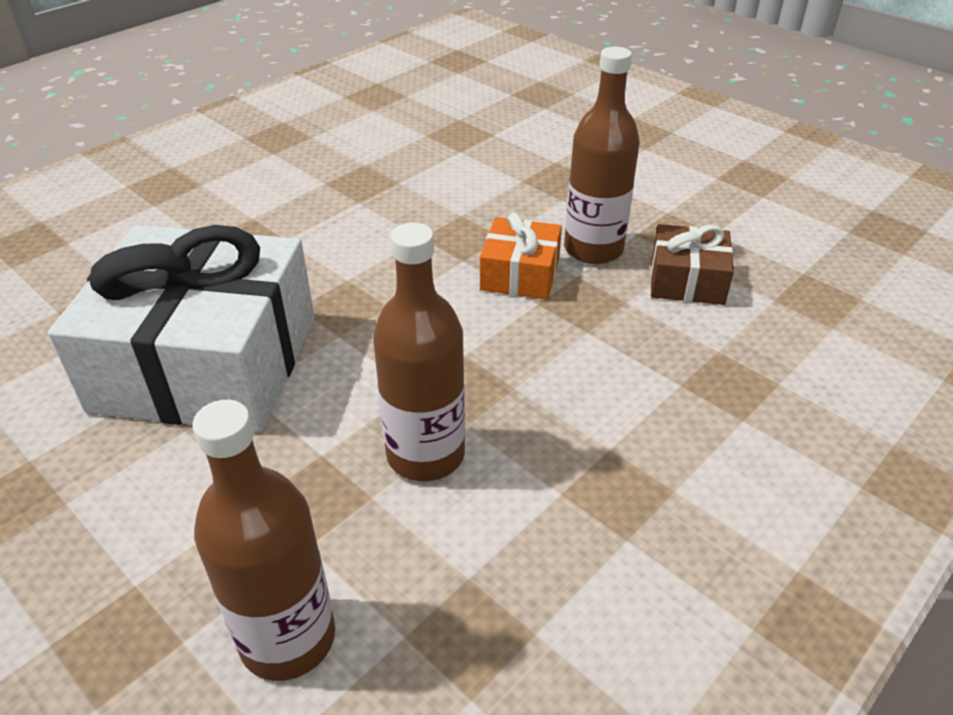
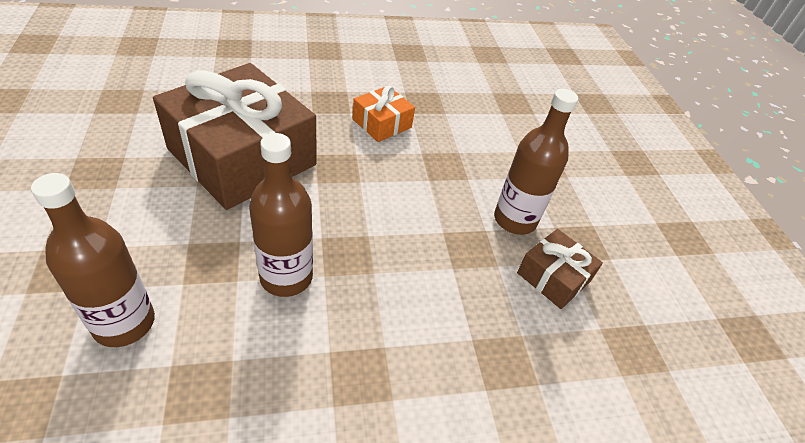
camera: 30 degrees right, 5 degrees up
(206, 362) = (242, 157): white gift -> brown gift
(520, 274) = (452, 208): orange gift -> orange gift (382, 123)

